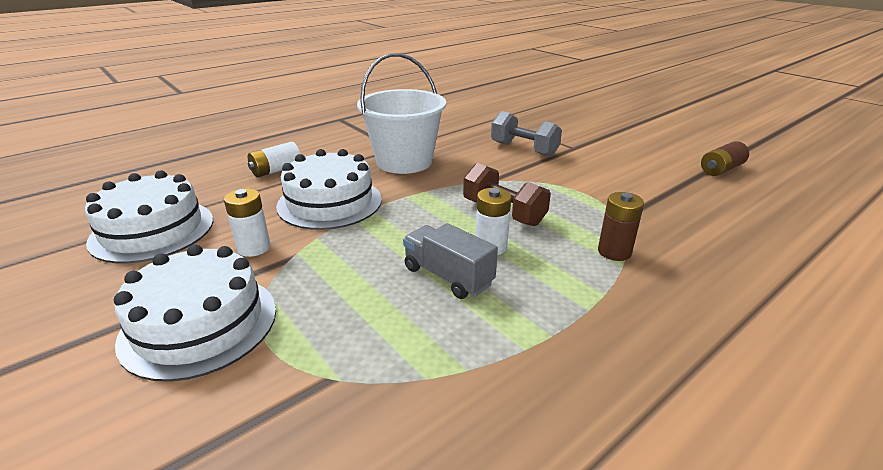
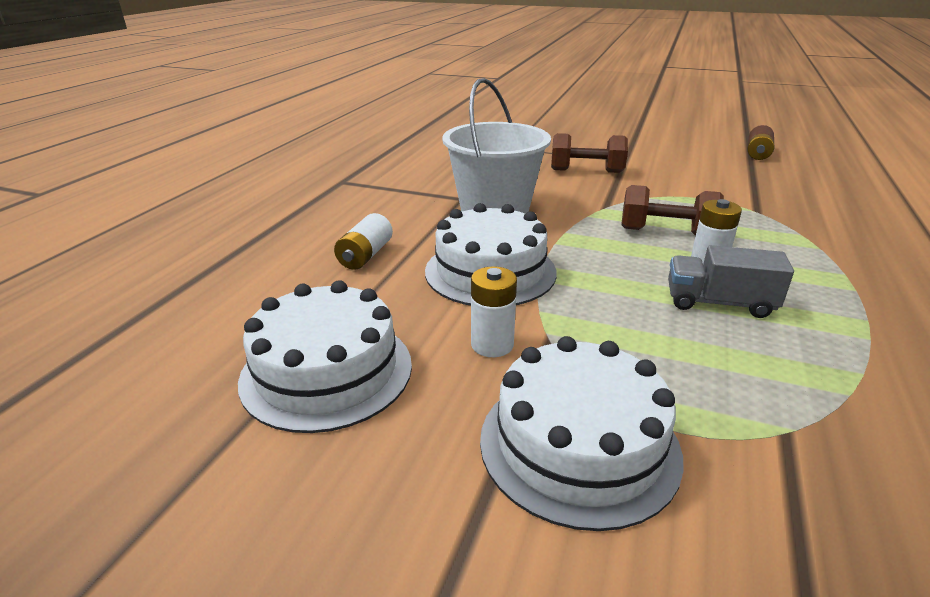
camera: 30 degrees left, 0 degrees up
(524, 149) = (586, 171): grey dumbbell -> brown dumbbell
(614, 252) = (797, 239): brown battery -> none

